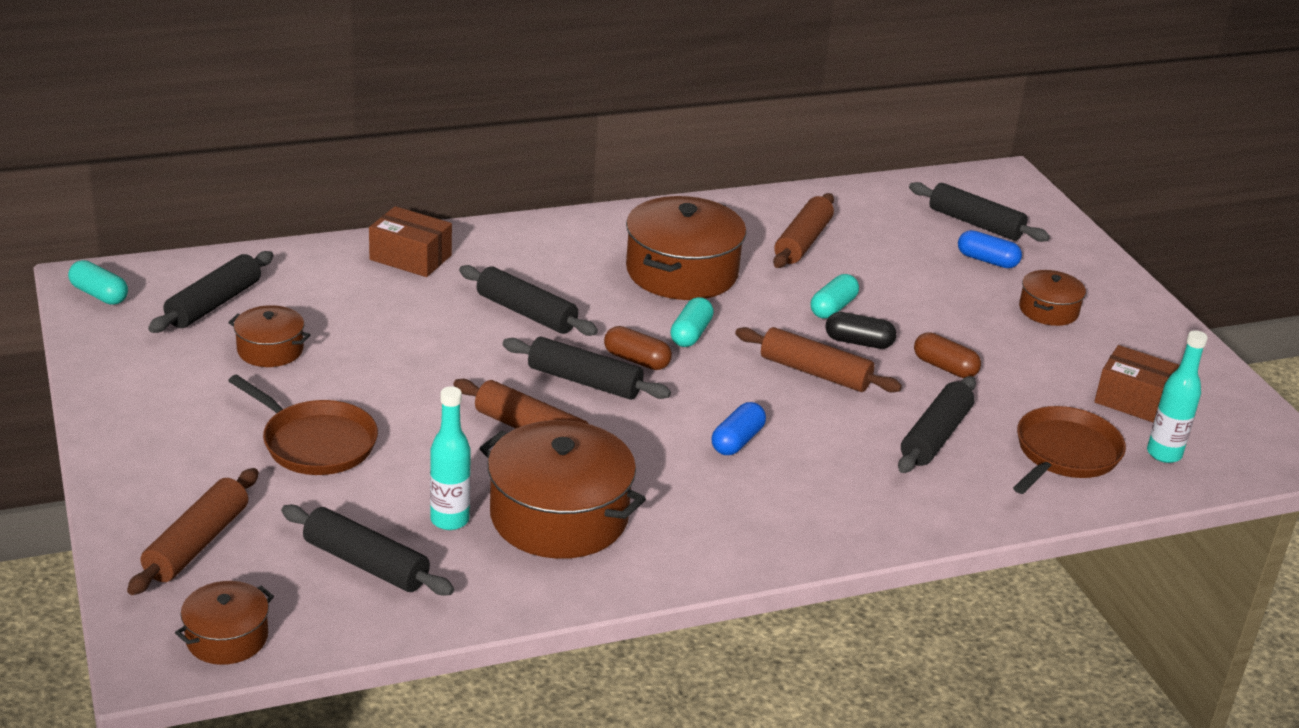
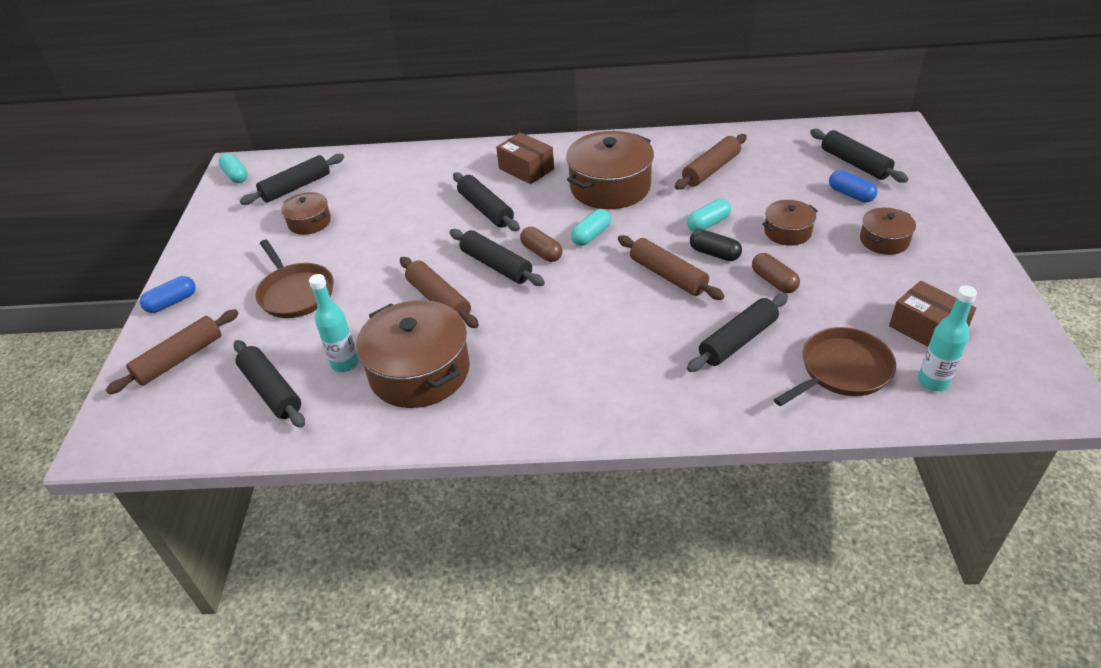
camera: 25 degrees right, 10 degrees up
(227, 638) = (152, 434): brown pot -> brown pot (787, 232)
(410, 257) = (434, 163): brown box -> brown box (526, 169)
(737, 441) = (580, 326): blue capsule -> blue capsule (172, 302)

